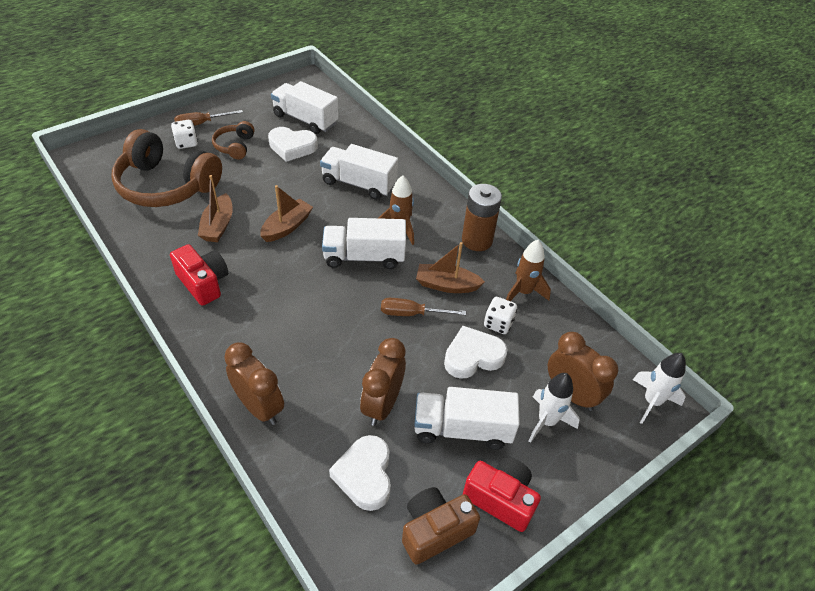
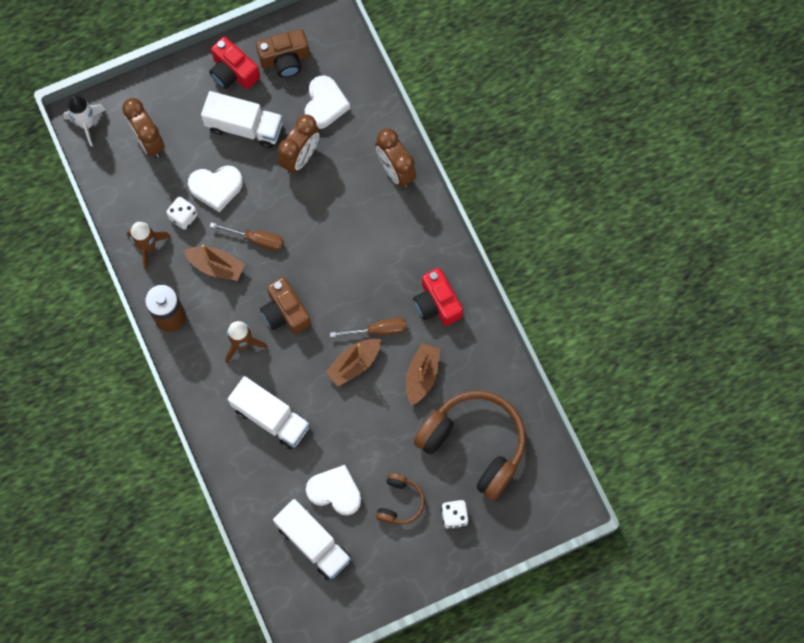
camera: 165 degrees left, 25 degrees up
(201, 123) = (437, 551): brown screwdriver -> brown screwdriver (378, 330)
(364, 257) = (285, 312): white truck -> brown camera
(546, 421) = (177, 122): white rocket -> none

